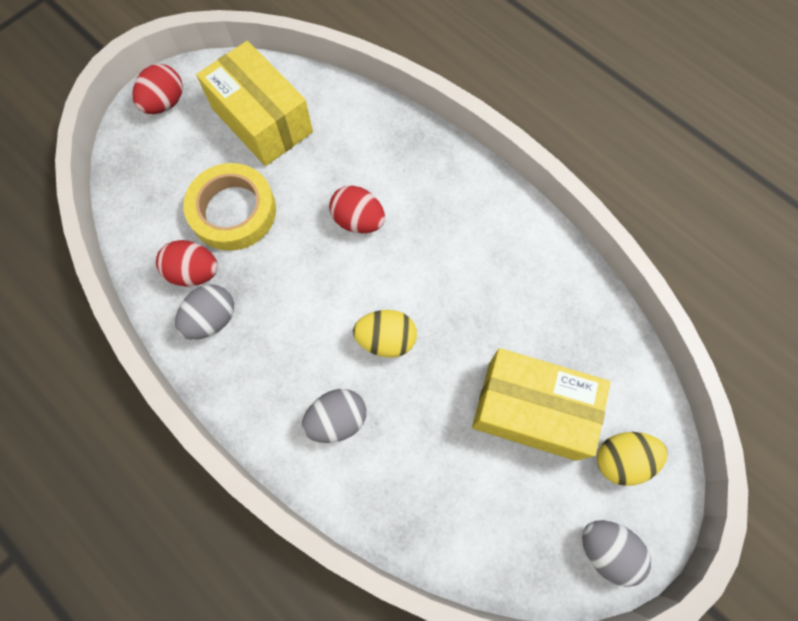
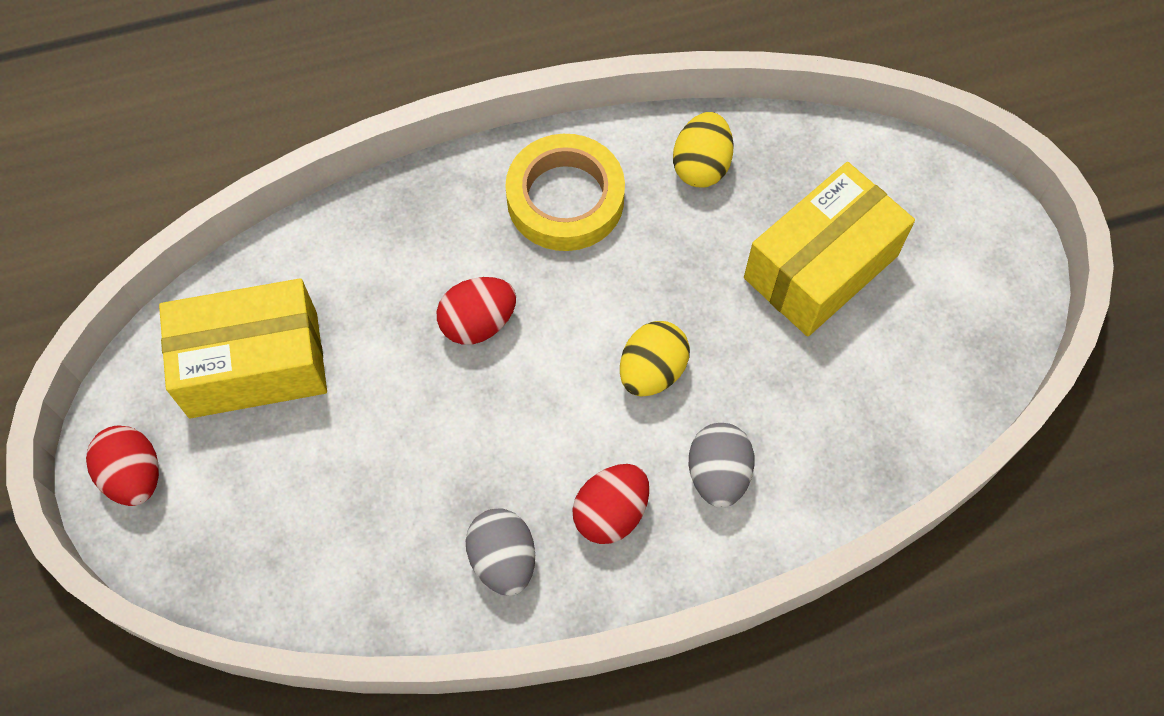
camera: 60 degrees left, 5 degrees down
(194, 272) = (423, 552): red egg -> red egg (611, 513)
(233, 211) = (366, 464): yellow tape -> yellow tape (565, 199)
(606, 550) = (1002, 281): grey egg -> none
(621, 459) = (919, 212): yellow egg -> yellow egg (701, 166)

